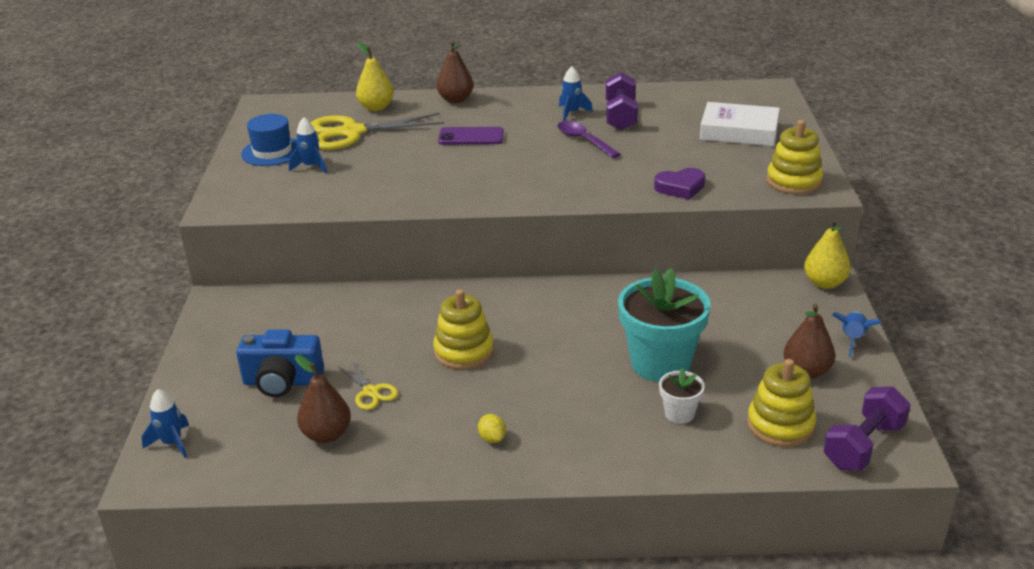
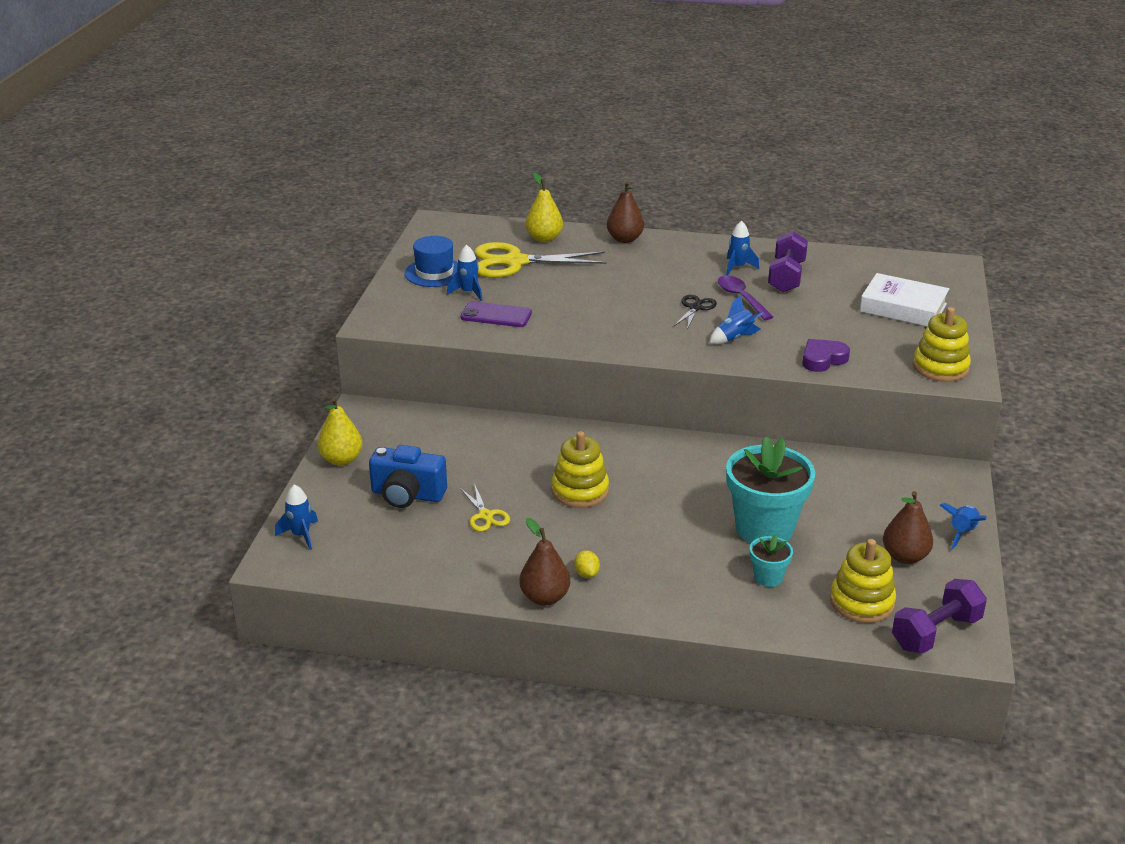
camera: 10 degrees right, 0 degrees up
(327, 434) = (438, 548): brown pear -> brown pear (545, 597)
(471, 137) = (630, 281): purple phone -> purple phone (496, 315)
(542, 154) = (695, 308): none -> black scissors
(589, 178) = (735, 338): none -> blue rocket
(679, 414) = (768, 577): white flower pot -> turquoise flower pot
(680, 188) = (823, 359): purple heart -> purple heart turned 150 degrees clockwise
(824, 283) = (954, 474): yellow pear -> yellow pear (341, 459)

